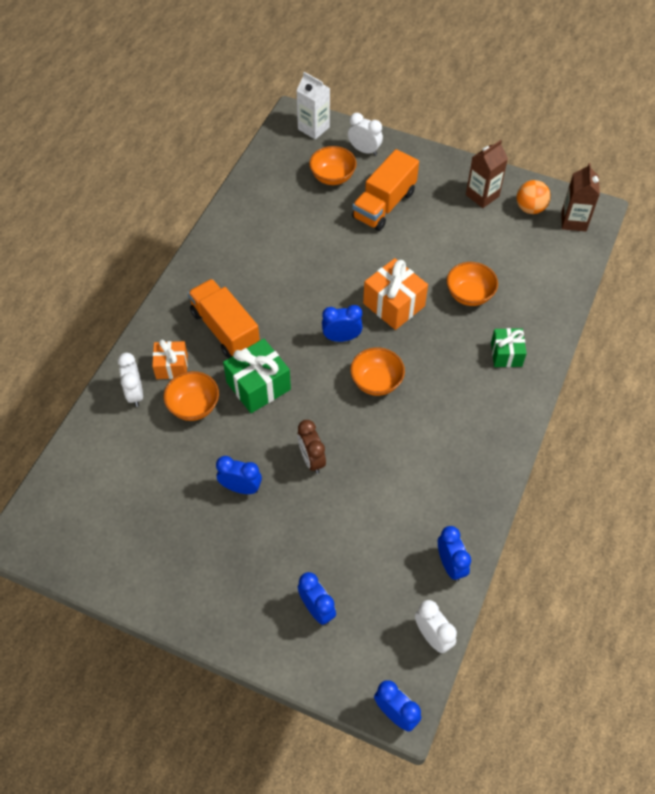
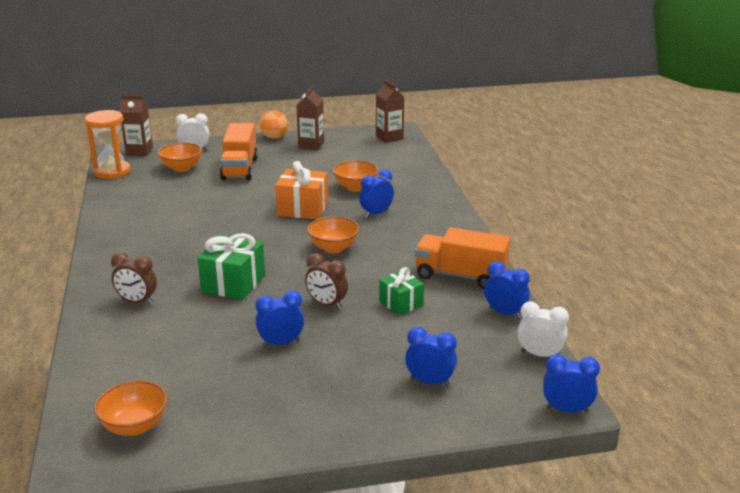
camera: 35 degrees left, 30 degrees down
(135, 393) = (115, 329): white clock -> none
(172, 366) = (137, 301): orange gift -> brown clock
(194, 406) = (184, 315): orange bowl -> orange bowl (135, 426)
(225, 329) = (168, 265): orange truck -> orange truck (460, 276)
(269, 153) = (112, 172): none -> orange hourglass
(313, 128) = (139, 151): white carton -> brown carton
(341, 338) = (278, 236): blue clock -> blue clock (376, 214)
(506, 354) = (416, 203): green gift -> green gift (401, 303)
(530, 208) = (352, 141): orange ball -> orange ball (274, 137)

